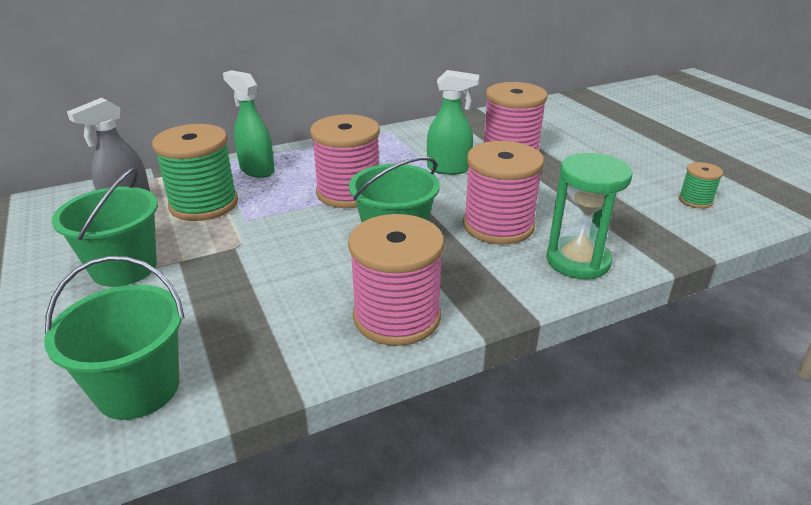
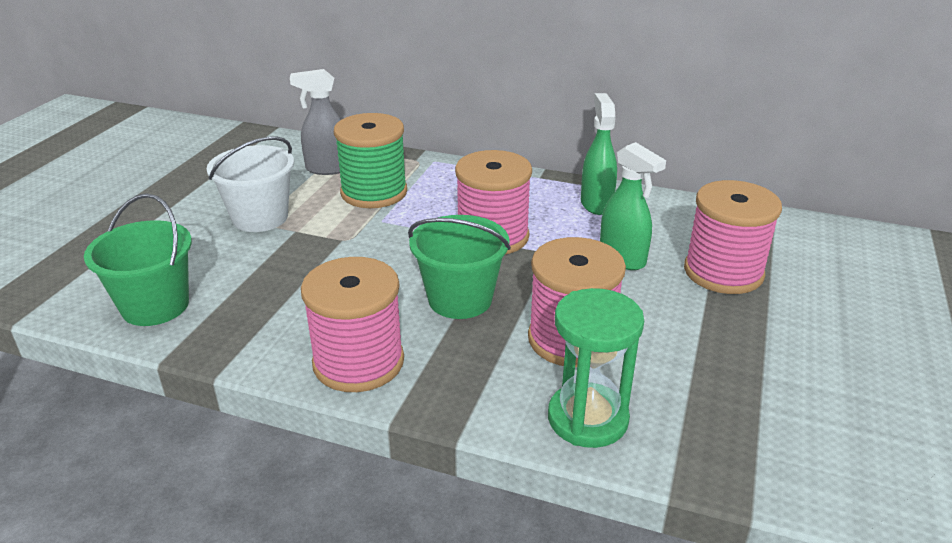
camera: 45 degrees right, 0 degrees up
(124, 268) = (260, 218): green bucket -> white bucket
(257, 170) = (454, 180): green spray bottle -> green spray bottle (596, 203)
(695, 200) = (864, 448): green spool -> none

